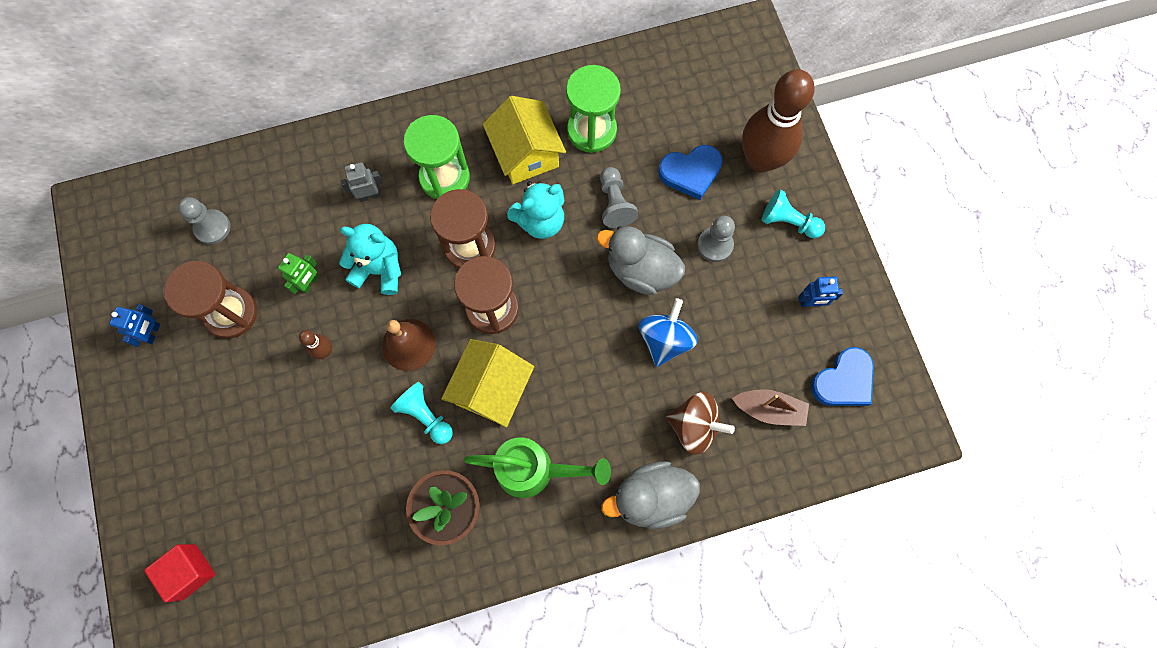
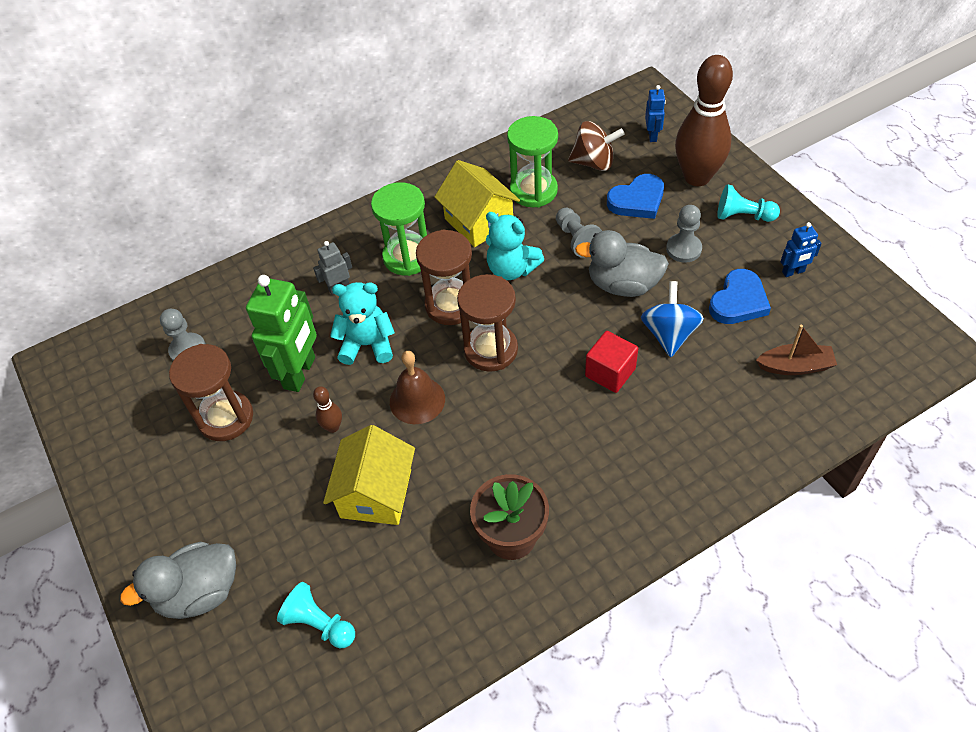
camera: 10 degrees left, 20 degrees down
(153, 333) = (146, 455): blue robot -> blue robot (652, 135)
(189, 571) = (240, 674): red cube -> red cube (610, 372)
(309, 283) = (300, 373): green robot -> green robot, size x2.03
(425, 415) = (455, 458): turquoise pawn -> turquoise pawn (319, 623)
(491, 389) = (515, 418): yellow house -> yellow house (376, 494)
(535, 470) = (585, 478): green watering can -> none
(540, 221) = (511, 269): turquoise teddy bear -> turquoise teddy bear turned 75 degrees clockwise
(651, 498) = (713, 472): grey duck -> grey duck (199, 592)
(694, 426) = (729, 398): brown spinning top -> brown spinning top (594, 162)
(844, 381) = (854, 325): blue heart -> blue heart (738, 301)

